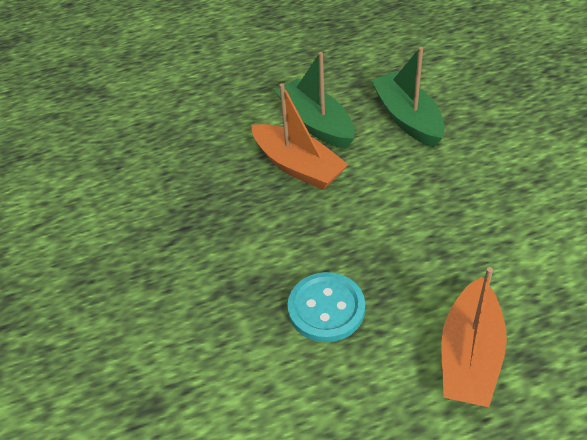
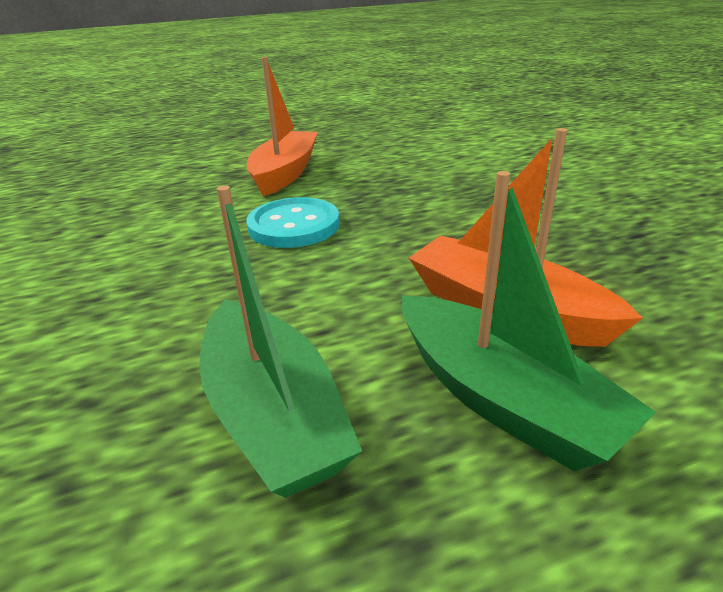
camera: 175 degrees right, 15 degrees down
(326, 308) = (419, 188): turquoise button -> turquoise button (294, 226)

